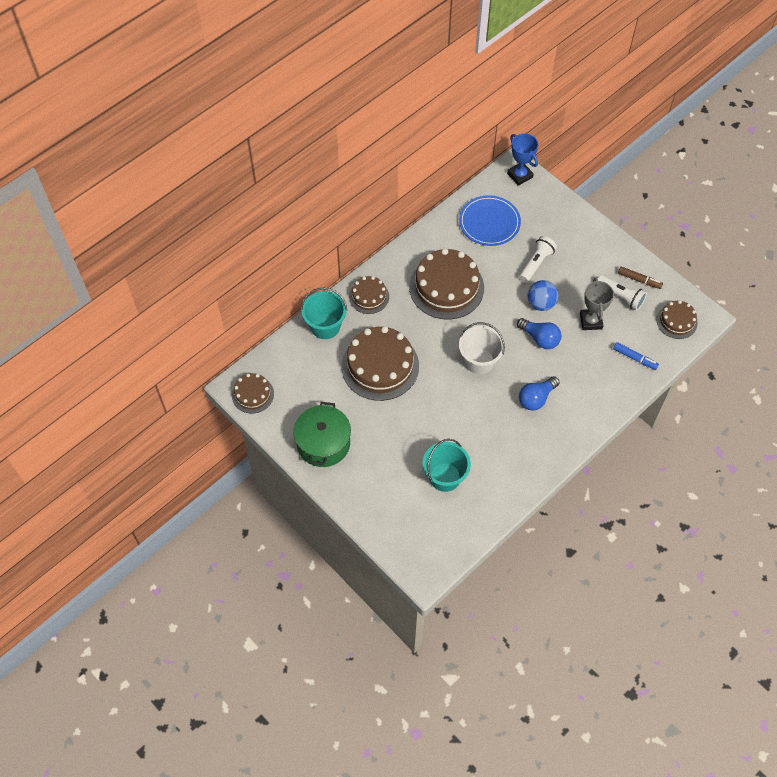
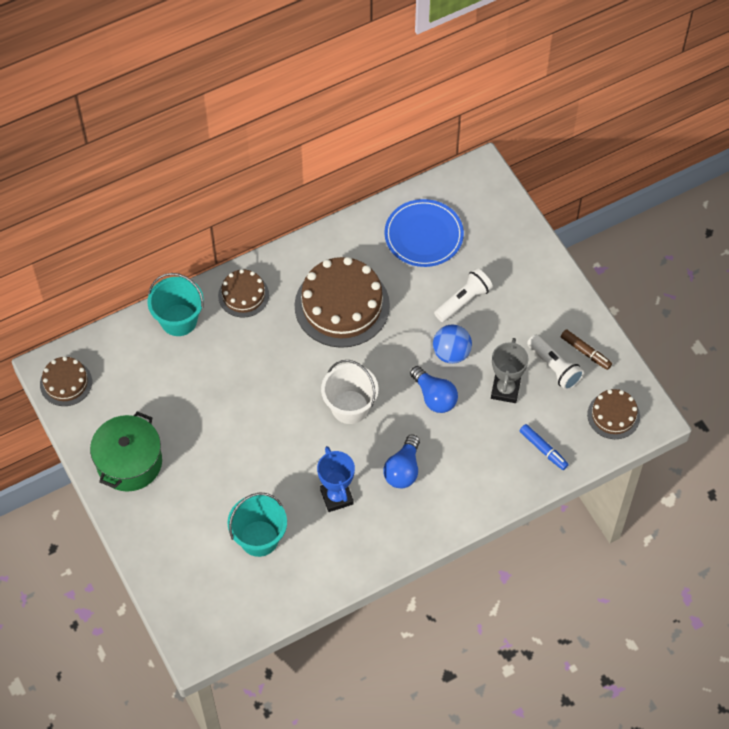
camera: 15 degrees right, 0 degrees up
(380, 366) = (228, 384): brown cake -> none
(520, 175) = (483, 183): blue trophy -> blue trophy (336, 497)
(536, 398) = (403, 470): blue light bulb -> blue light bulb turned 45 degrees counterclockwise

